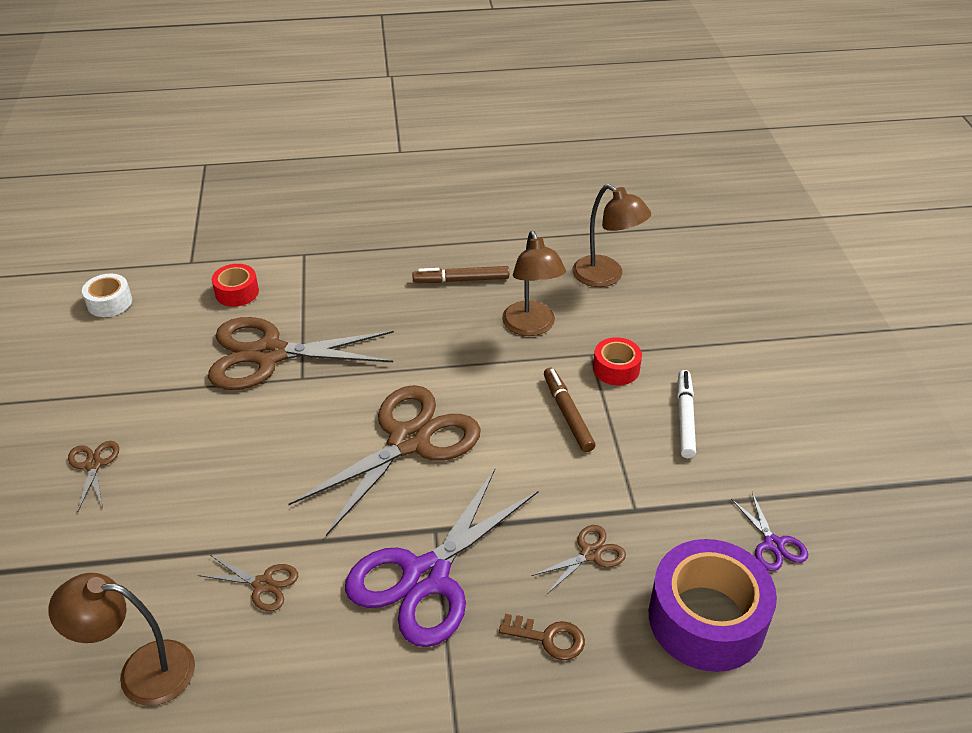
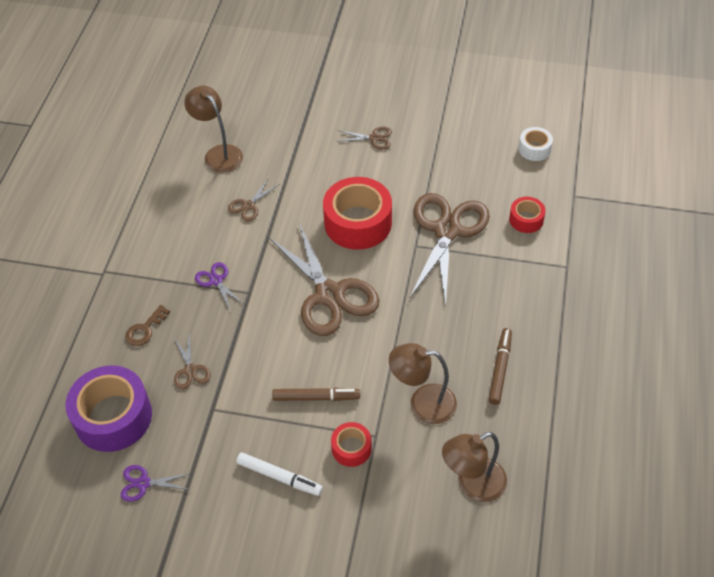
camera: 110 degrees right, 10 degrees up
(141, 672) = (218, 153): brown lamp -> brown lamp turned 60 degrees counterclockwise
(273, 442) = (358, 223): none -> red tape
(426, 577) = (216, 281): purple scissors -> purple scissors, size x0.44

